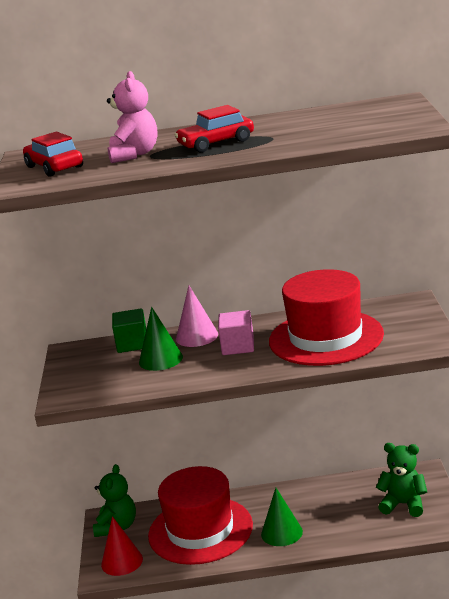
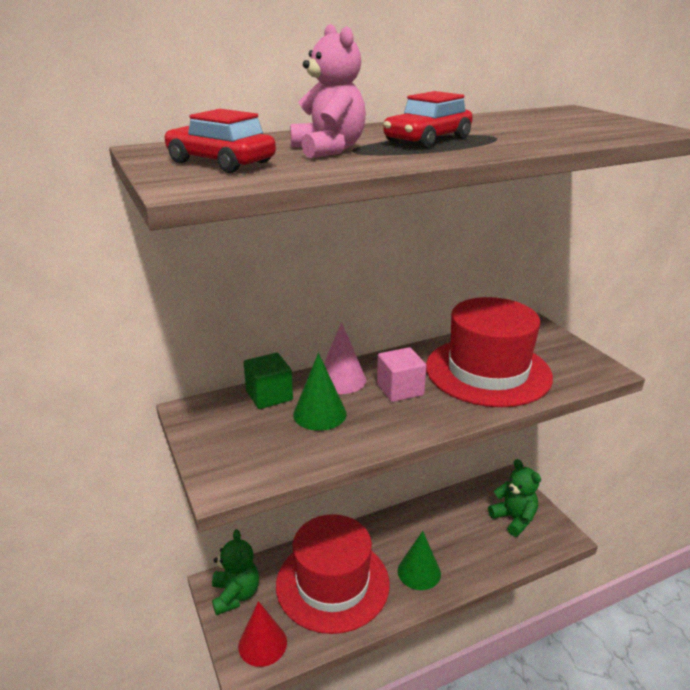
camera: 25 degrees left, 5 degrees up
(404, 504) = (514, 519): green teddy bear -> green teddy bear turned 60 degrees clockwise

